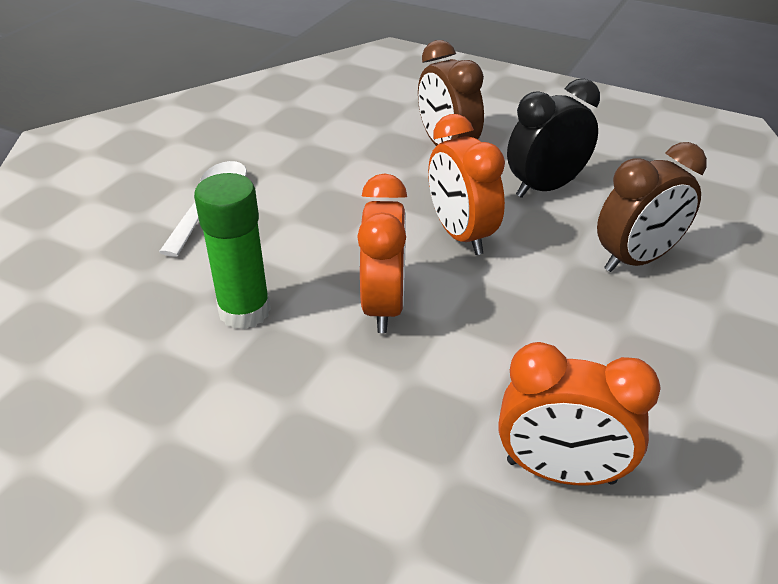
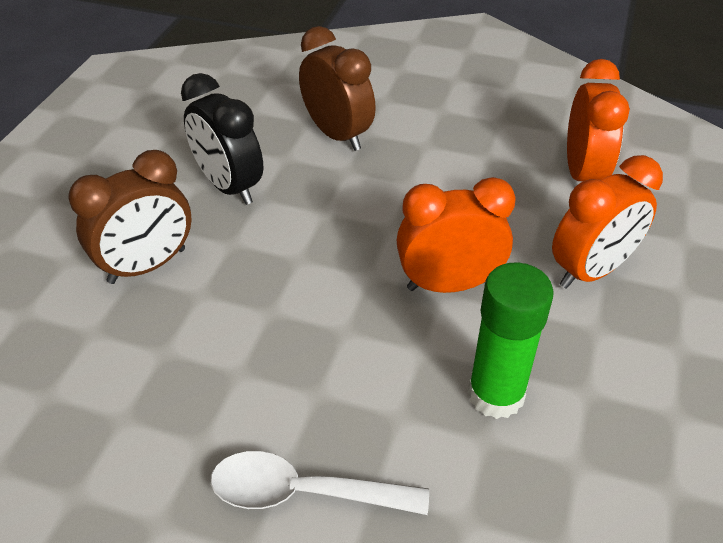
camera: 100 degrees left, 5 degrees up
(460, 235) = (323, 241): orange clock -> orange clock (591, 271)

